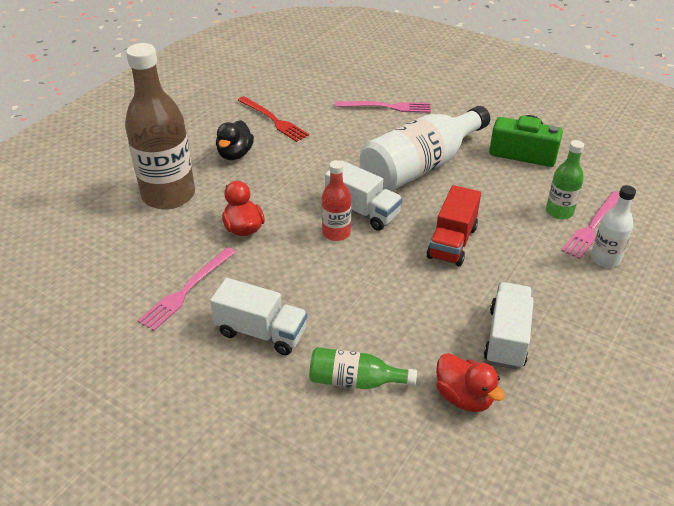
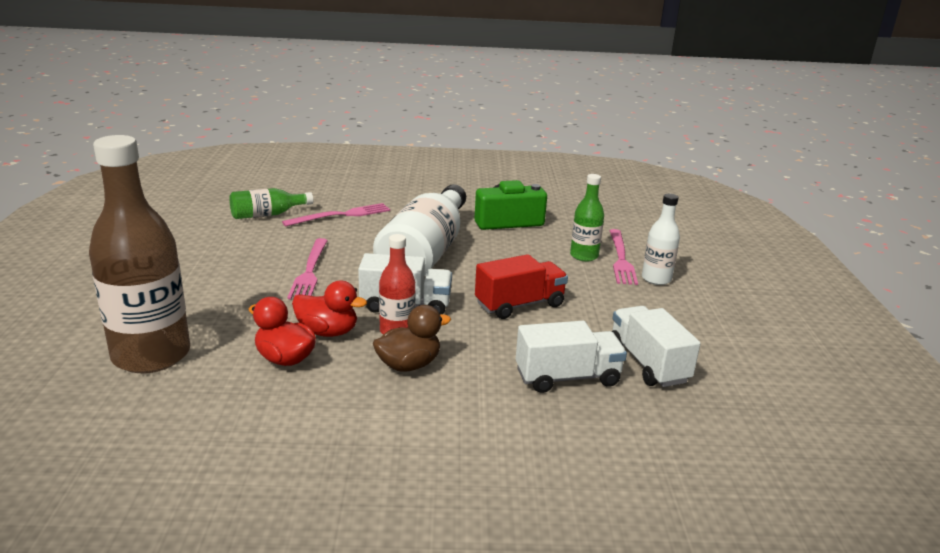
camera: 35 degrees left, 15 degrees down
(187, 290) = (271, 443): pink fork -> pink fork (310, 271)
(235, 154) = (205, 294): black duck -> none
(261, 332) = (407, 450): white truck -> white truck (567, 377)
(273, 120) = (223, 252): red fork -> none
(320, 265) = (409, 365): none -> brown duck
(355, 381) = (554, 454): green bottle -> green bottle (267, 215)
(452, 242) = (519, 305): red truck -> red truck turned 105 degrees counterclockwise
(464, 397) = (666, 425): red duck -> red duck (327, 332)

